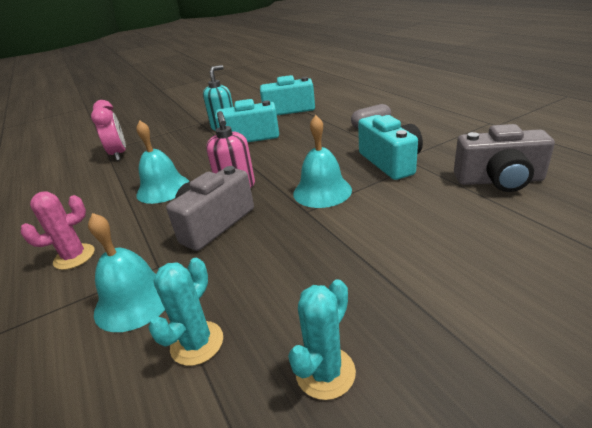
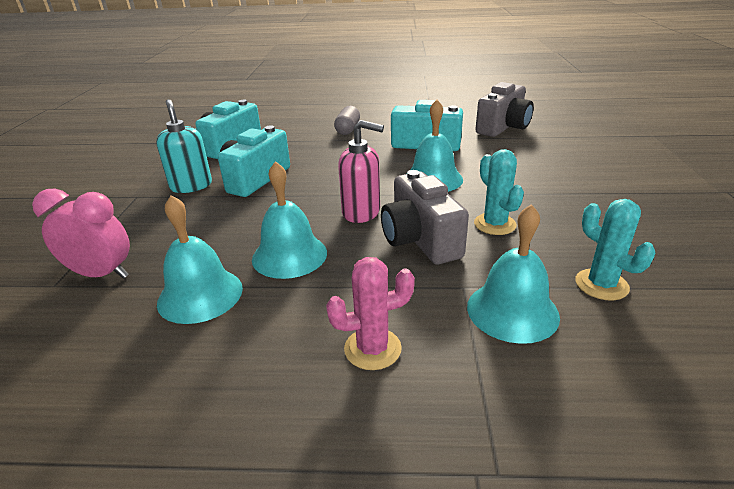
camera: 60 degrees left, 0 degrees up
(74, 257) = (372, 349): pink cactus -> pink cactus turned 75 degrees clockwise
(110, 184) = (200, 295): none -> turquoise bell
(325, 372) = (661, 239): turquoise cactus -> turquoise cactus (494, 224)

